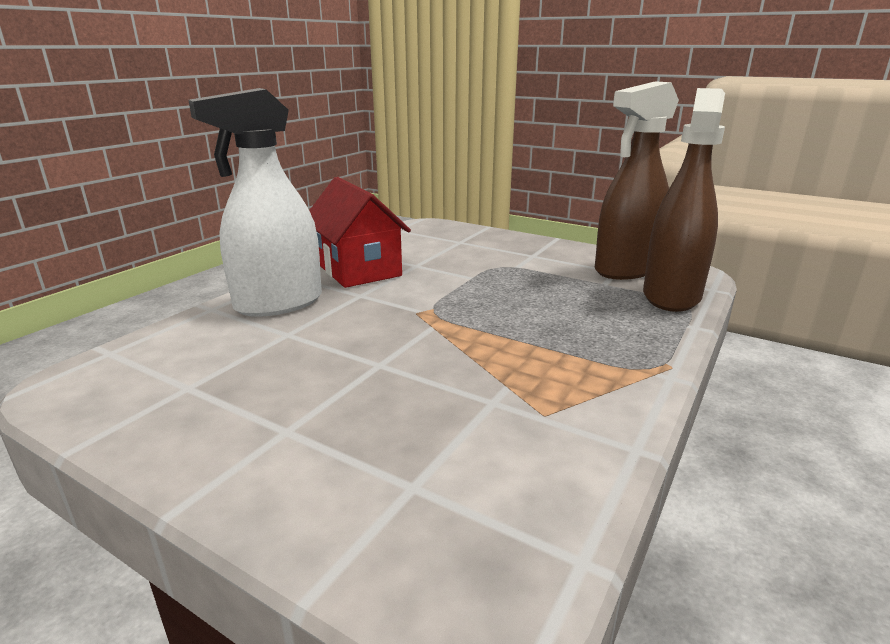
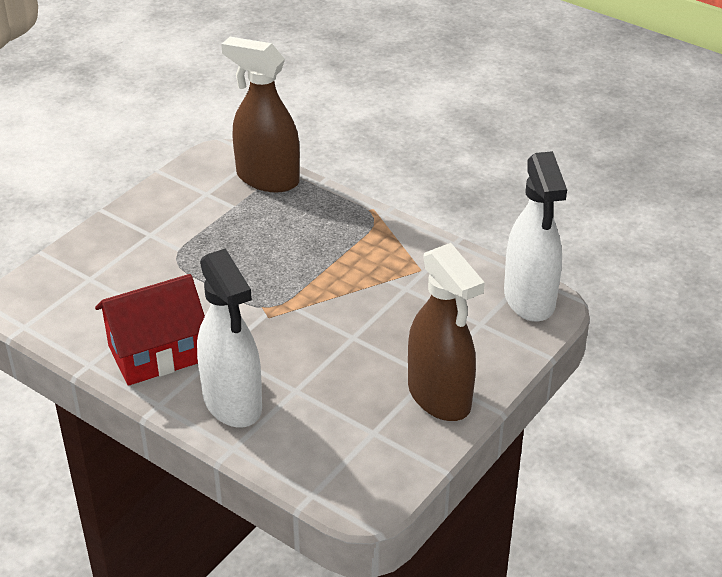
camera: 85 degrees left, 15 degrees up
(498, 563) = (529, 299): none -> white spray bottle
(626, 270) = (206, 187): brown spray bottle -> brown spray bottle (439, 397)

